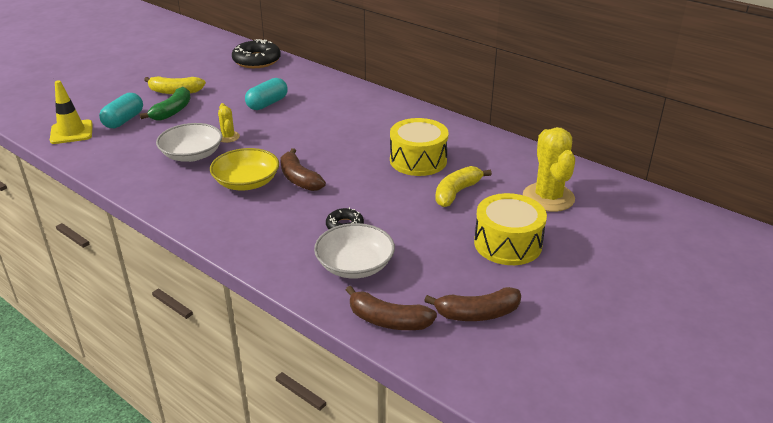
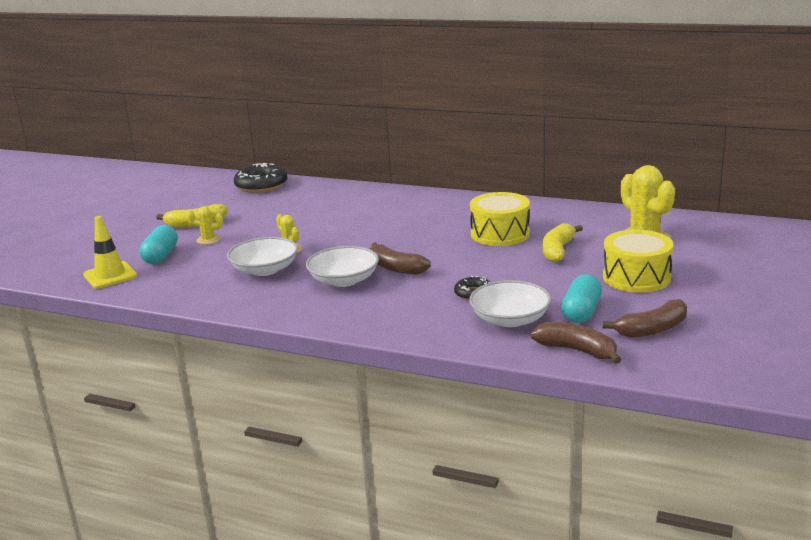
camera: 15 degrees left, 10 degrees down
(172, 111) = (208, 240): green banana -> yellow cactus
(246, 182) = (344, 280): yellow bowl -> white bowl
(267, 104) = (306, 217): turquoise capsule -> turquoise capsule (581, 312)
(388, 320) = (577, 350): brown banana -> brown banana turned 150 degrees counterclockwise

